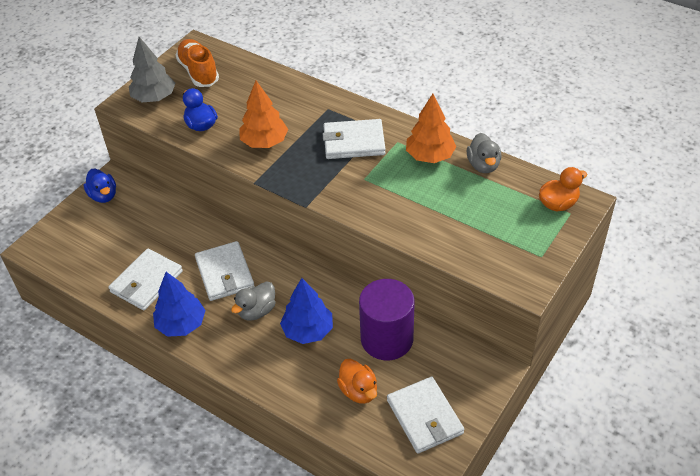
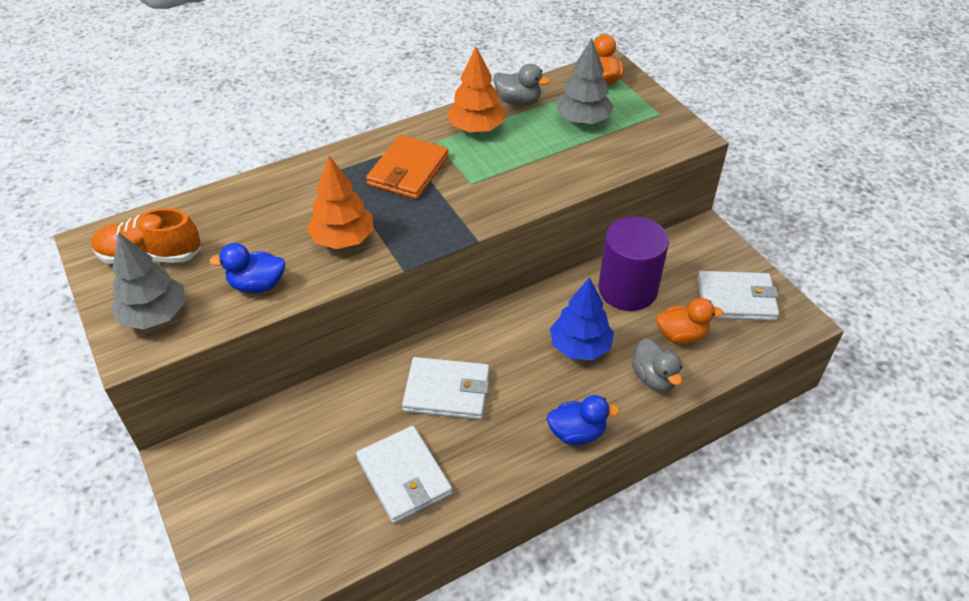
camera: 65 degrees left, 0 degrees up
(103, 196) = (206, 479): blue duck -> blue duck (577, 433)
(181, 324) = (499, 461): blue tree -> none
(257, 311) = (524, 381): grey duck -> grey duck (654, 378)
(353, 142) = (408, 171): white wallet -> orange wallet
(491, 211) = (583, 120): none -> grey tree

